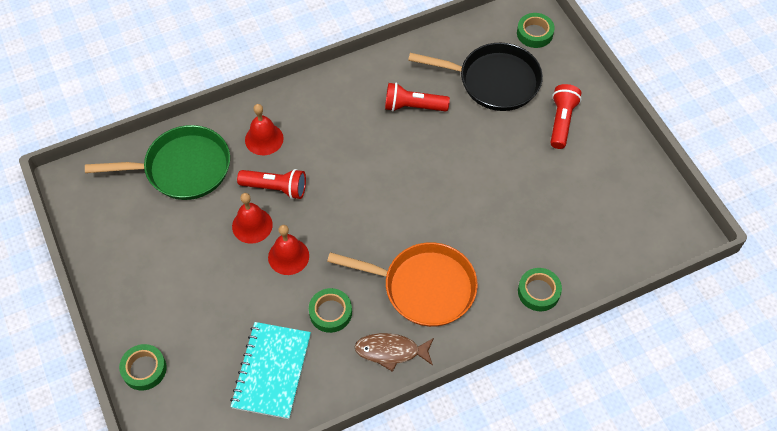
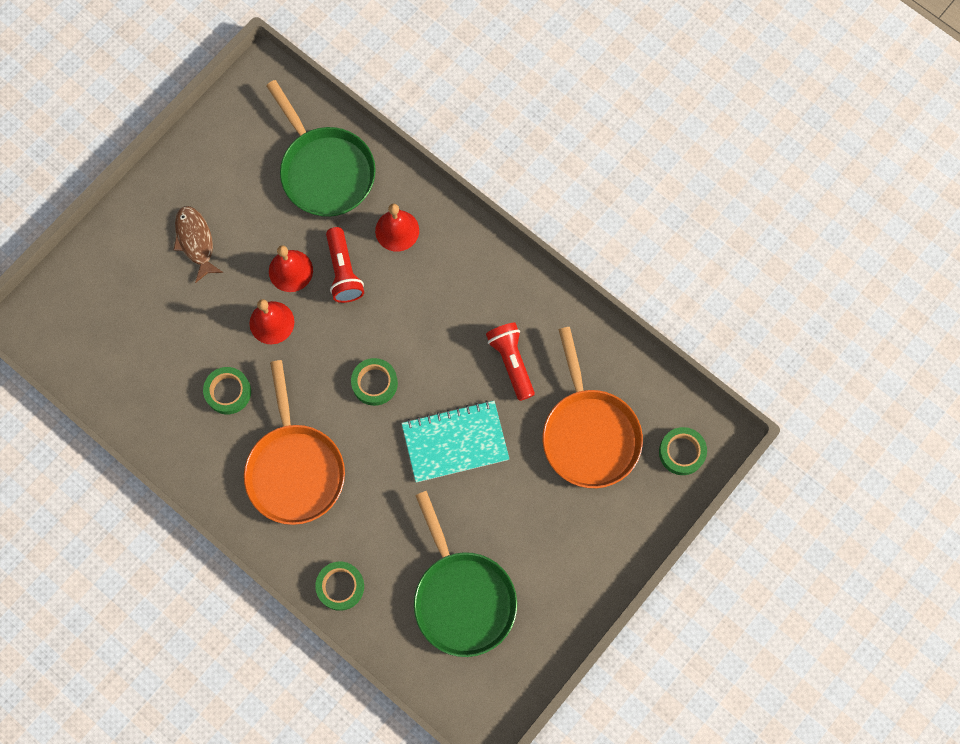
camera: 65 degrees right, 15 degrees up
(144, 369) = (99, 253): green tape -> green tape (374, 383)
(272, 371) = (145, 367): turquoise notebook -> turquoise notebook (455, 442)
(391, 351) = (212, 468): brown fish -> brown fish (196, 241)
(494, 81) = (589, 434): black pan -> orange pan
(561, 121) = (568, 530): red flashlight -> none
(584, 210) = (462, 597): none -> green pan

